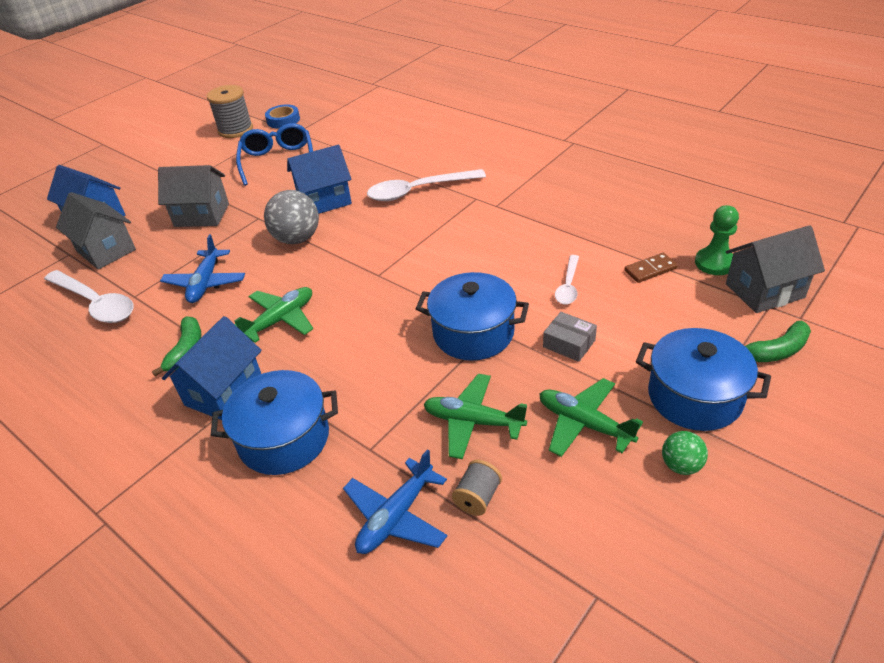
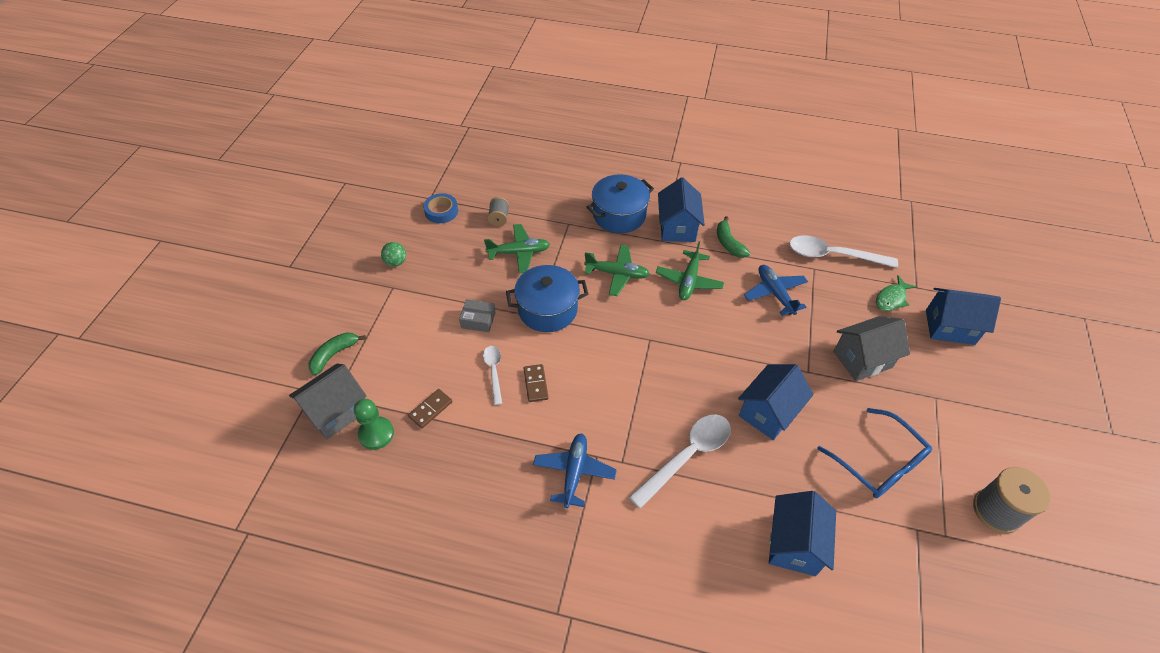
camera: 150 degrees right, 10 degrees up
(106, 250) = (891, 298): grey house -> green fish
(283, 120) = (962, 553): blue tape -> blue tape (441, 211)
(297, 239) = (748, 357): grey ball -> none
(384, 140) = (794, 544): none -> blue house
(396, 516) = (535, 200): blue plane -> blue plane (574, 472)
(525, 265) = (536, 384): none -> brown domino
(584, 424) = (454, 269): green plane -> green plane (617, 274)
(694, 396) = (389, 305): blue pot -> none

